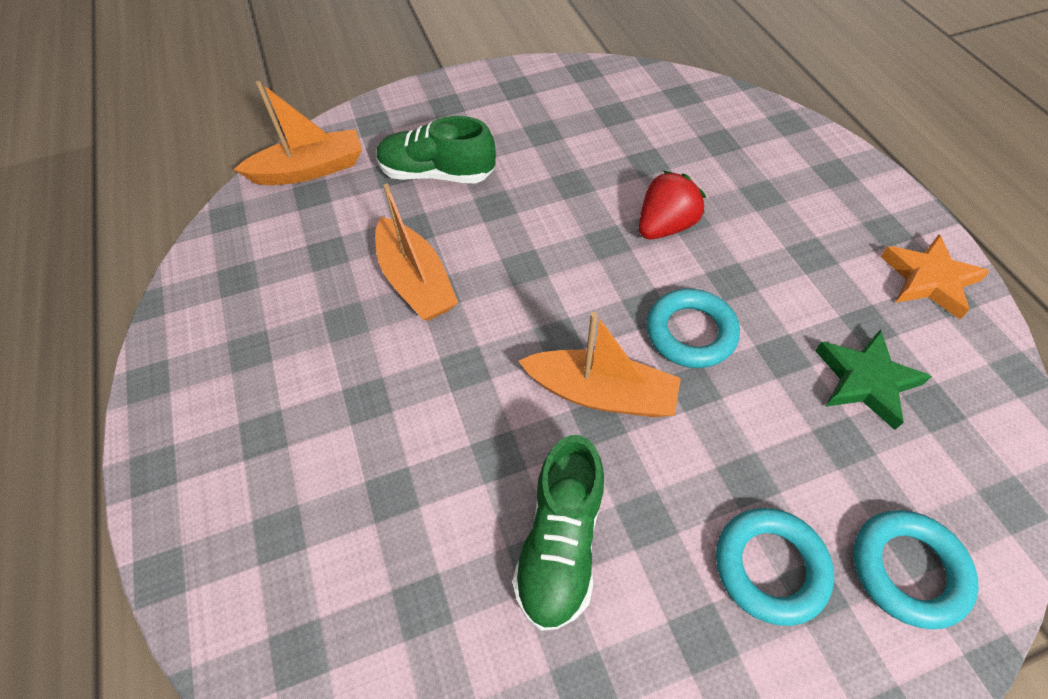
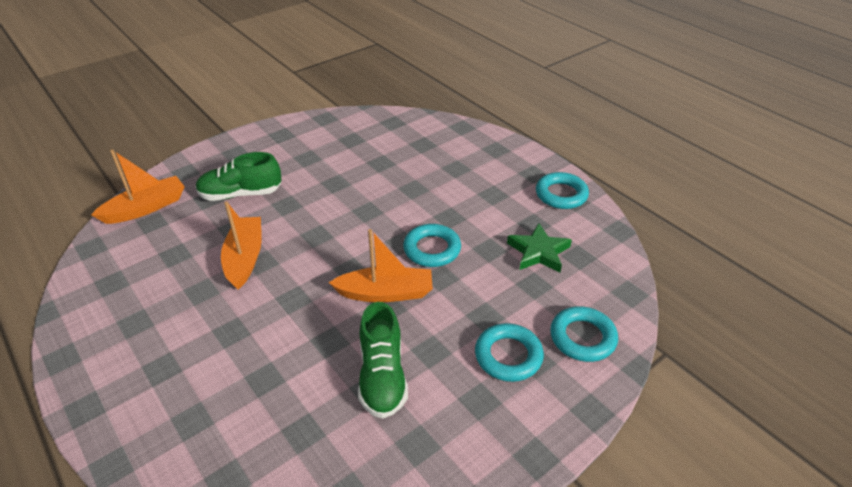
camera: 20 degrees left, 15 degrees down
(416, 281) = (245, 258): orange boat -> orange boat turned 135 degrees counterclockwise
(665, 226) = (401, 196): red strawberry -> none
(928, 280) = (561, 194): orange star -> turquoise ring

